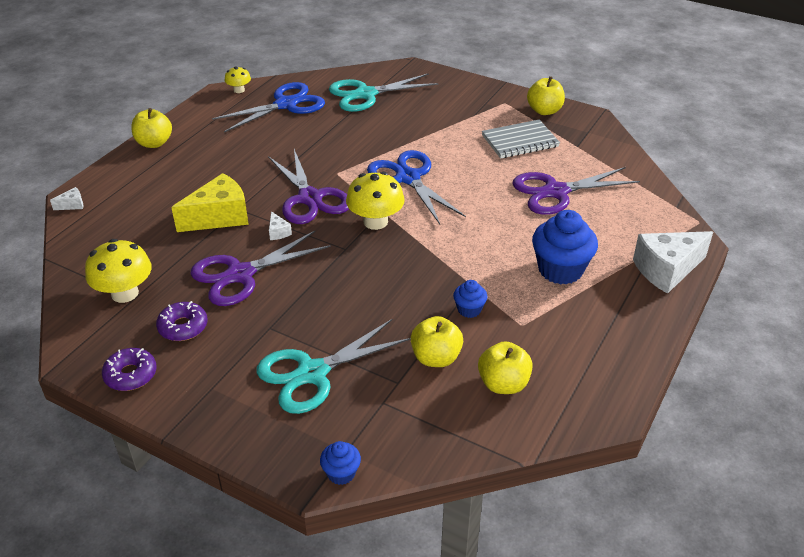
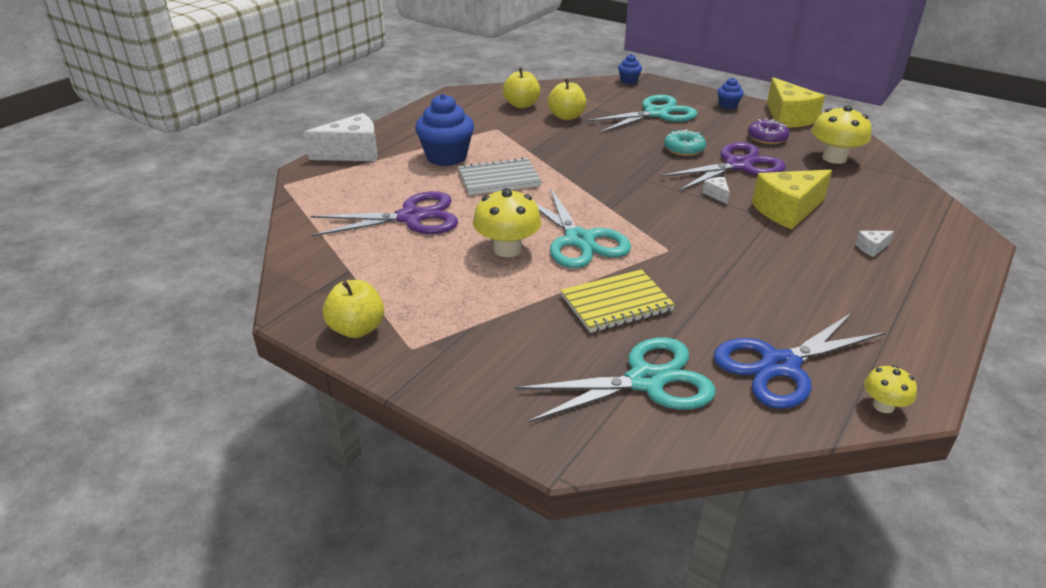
camera: 175 degrees left, 5 degrees down
(72, 205) = (968, 229): white cheese -> white cheese (871, 248)
(130, 375) = (788, 117): purple donut -> yellow cheese
(154, 143) = (944, 304): yellow apple -> none
(292, 299) = (684, 149): none -> turquoise donut
(310, 198) = (693, 224): purple scissors -> none
(375, 222) = (616, 199): yellow mushroom -> yellow mushroom (507, 249)
(380, 133) = (616, 303): none -> yellow notebook
(408, 178) = (579, 240): blue scissors -> turquoise scissors
(469, 309) = (535, 137): blue cupcake -> blue cupcake (728, 106)
(520, 141) = (421, 280): grey notebook -> grey notebook (499, 179)

